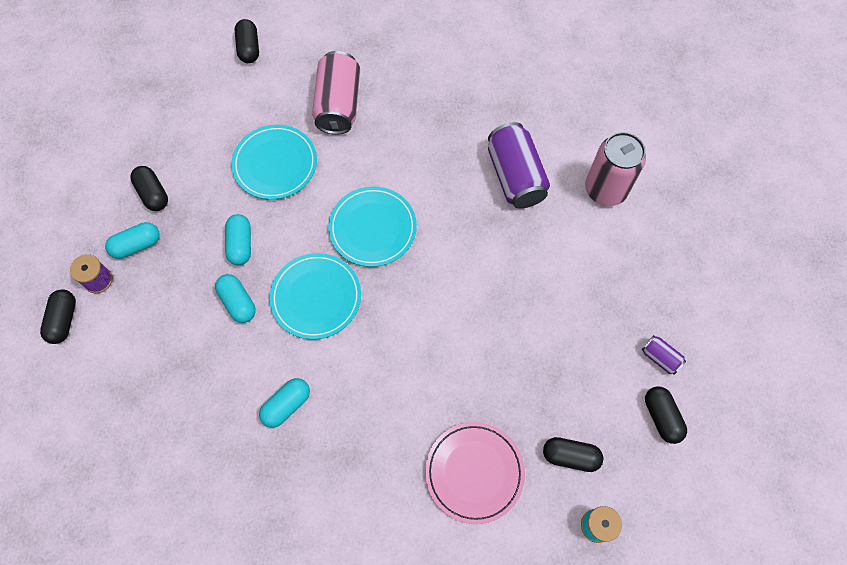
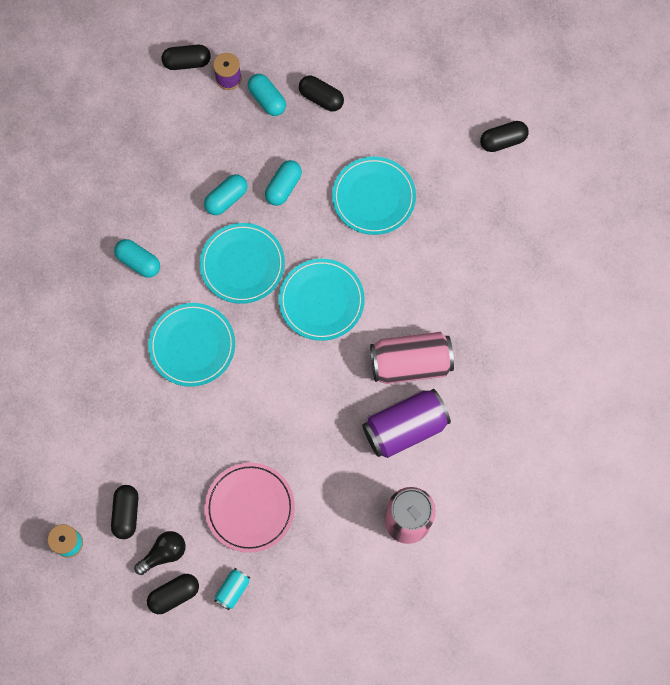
camera: 80 degrees right, 5 degrees up
(153, 194) = (321, 98): black capsule -> black capsule turned 75 degrees clockwise
(240, 244) = (283, 187): turquoise capsule -> turquoise capsule turned 45 degrees counterclockwise
(338, 104) = (453, 241): pink can -> pink can (410, 363)
(395, 361) = (192, 346): none -> turquoise plate
(474, 472) = (101, 431): pink plate -> pink plate (250, 508)
(617, 422) = (164, 553): none -> black light bulb
(660, 357) = (232, 590): purple can -> turquoise can

